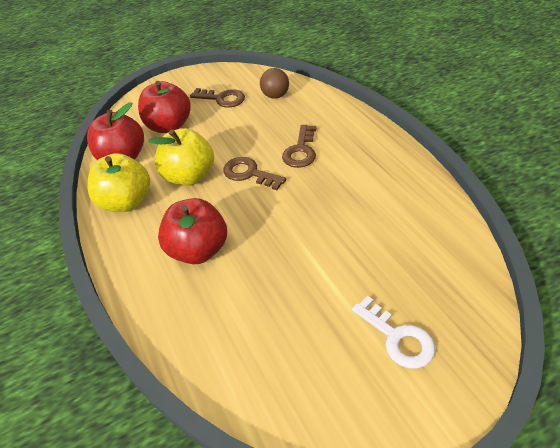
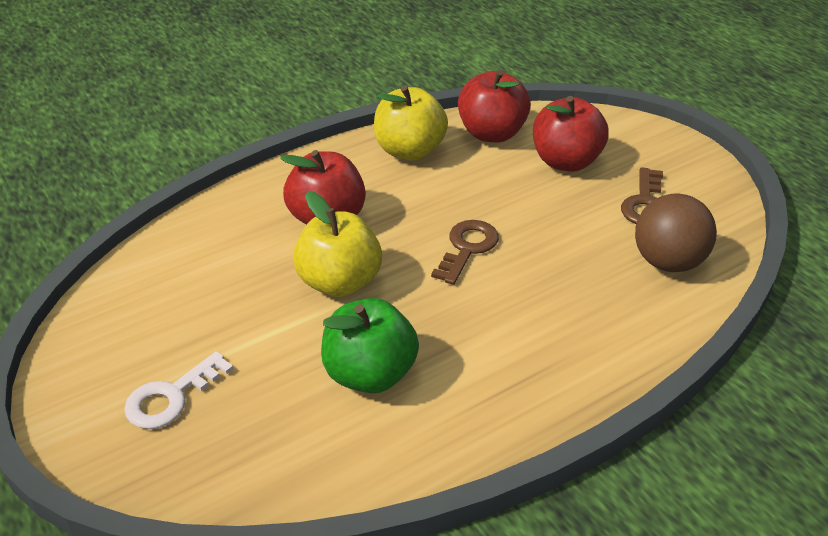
camera: 80 degrees right, 5 degrees down
(189, 176) = (459, 194): yellow apple -> yellow apple (339, 282)
(275, 96) = (668, 262): brown ball -> brown ball, size x1.53
(301, 151) = (523, 298): brown key -> none
(367, 220) = (370, 374): none -> green apple

